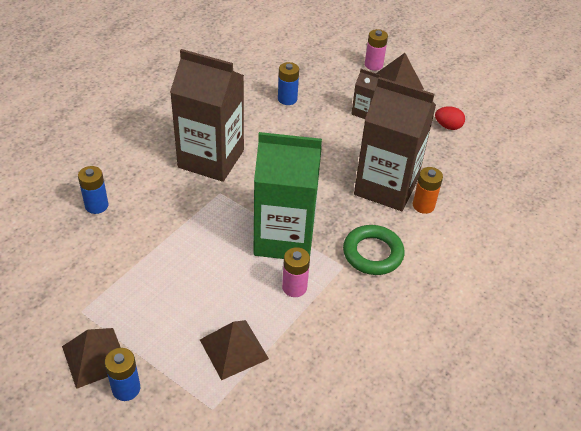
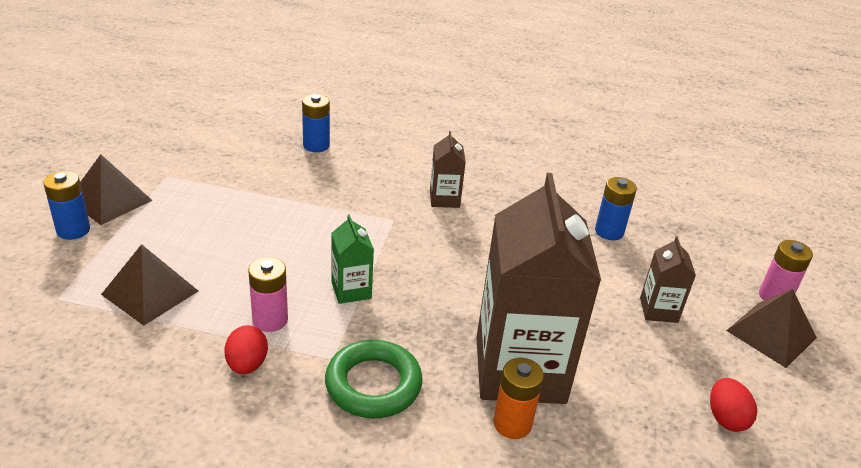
camera: 65 degrees right, 10 degrees down
(211, 159) = (444, 199): brown carton -> brown carton, size x0.43
(284, 238) = (351, 290): green carton -> green carton, size x0.43
(331, 309) = (247, 364): none -> red egg

